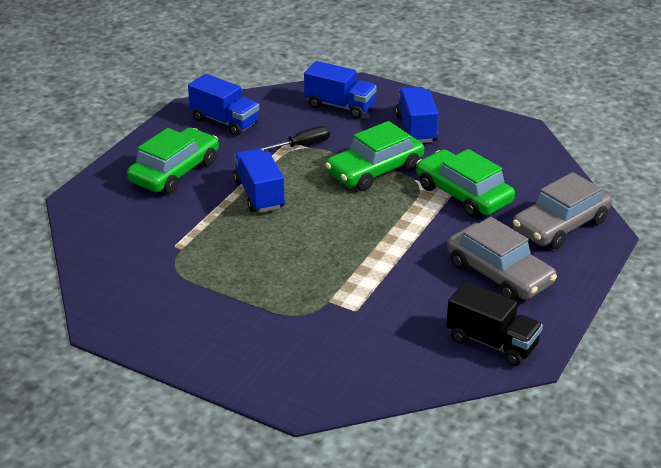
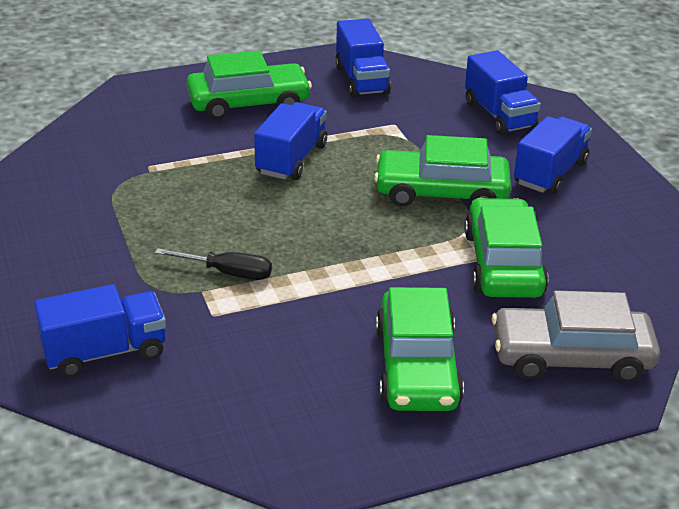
camera: 40 degrees right, 0 degrees up
(302, 146) = (402, 134): black screwdriver -> black screwdriver (227, 273)
(328, 366) = (105, 352): none -> blue truck
(492, 343) = (297, 433): black truck -> none
(499, 274) = (416, 367): grey car -> green car

